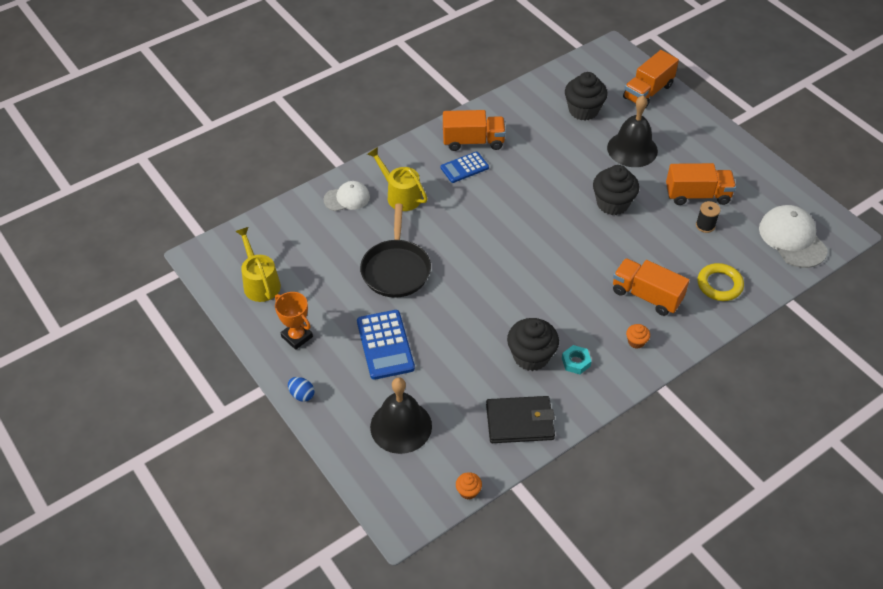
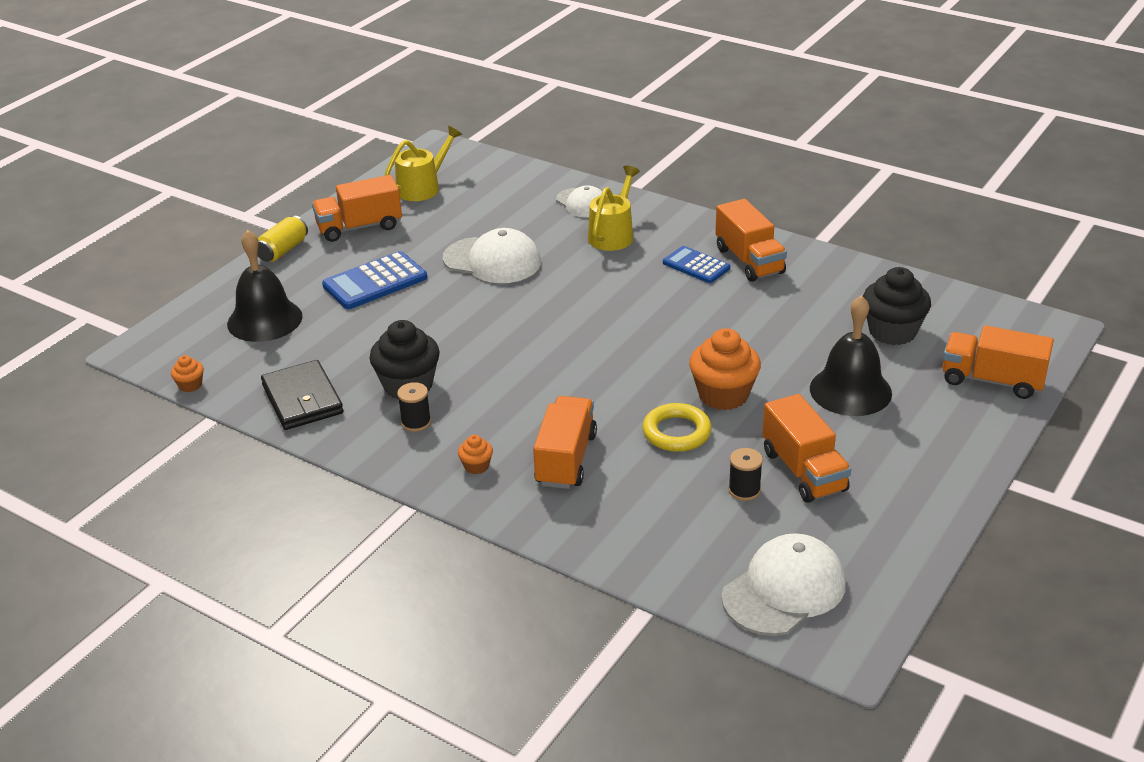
camera: 70 degrees right, 15 degrees down
(297, 337) = (359, 227): orange trophy -> orange truck
(302, 395) = (283, 250): blue egg -> yellow can
(396, 269) = (492, 261): black pan -> white cap
(576, 362) = (416, 422): turquoise nut -> black spool
(612, 203) = (723, 395): black cupcake -> orange cupcake
(719, 285) = (630, 526): yellow ring -> yellow ring (676, 432)

